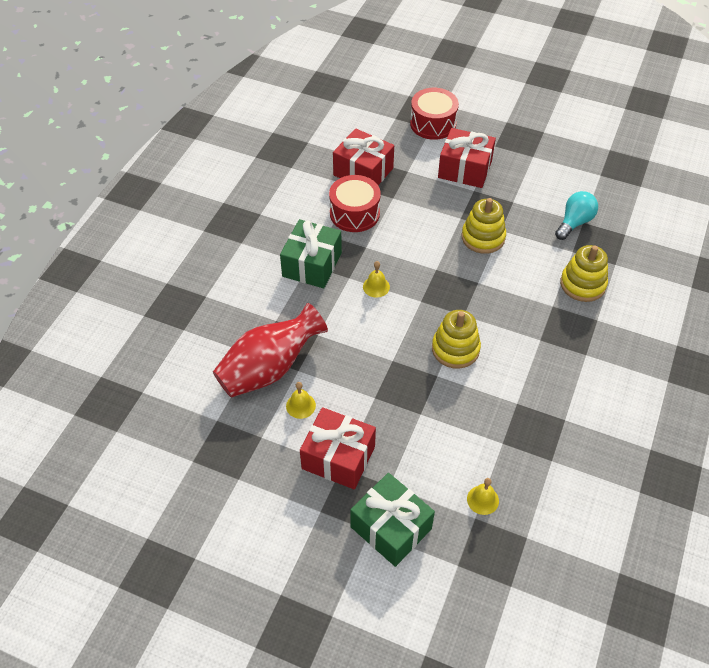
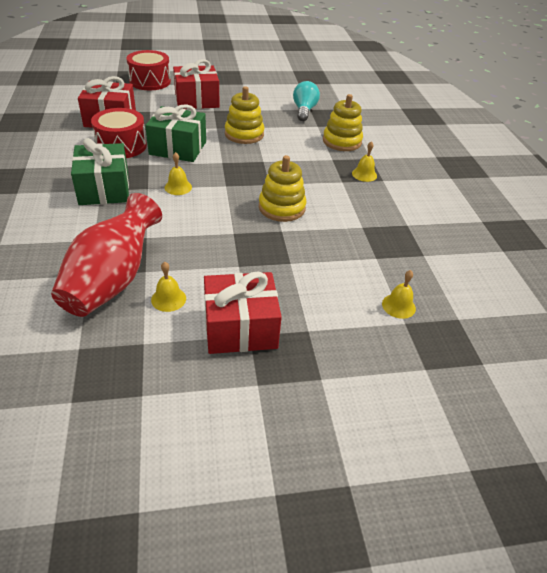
camera: 35 degrees left, 10 degrees down
(391, 528) = (339, 366): green gift -> green gift (178, 148)
(571, 339) = (364, 174): none -> yellow bell

